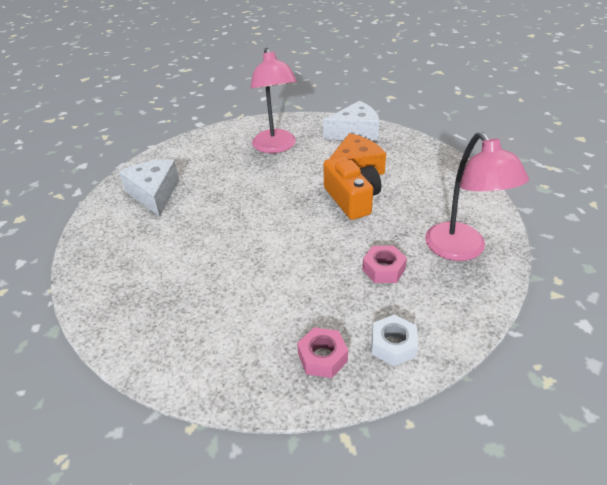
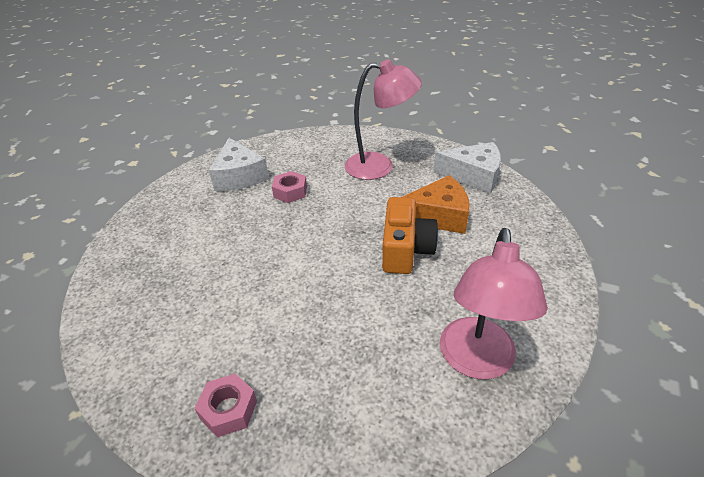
camera: 30 degrees right, 0 degrees up
(154, 193) = (239, 176): white cheese -> white cheese turned 150 degrees clockwise
(276, 147) = (379, 166): pink lamp -> pink lamp turned 105 degrees counterclockwise
(383, 269) = (370, 343): pink nut -> pink nut (290, 192)
(393, 345) = (304, 436): white nut -> none

